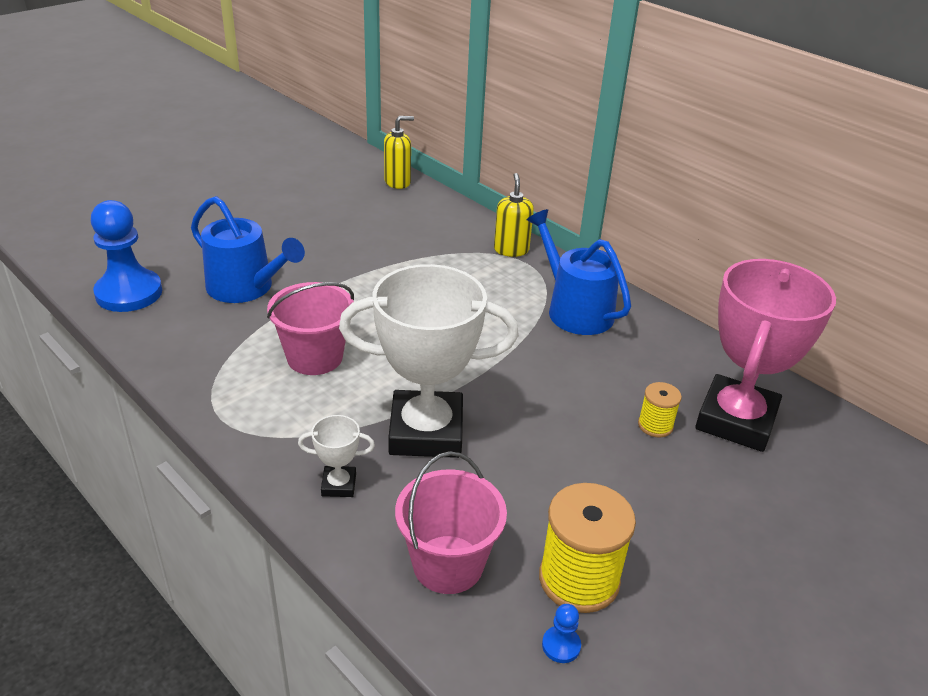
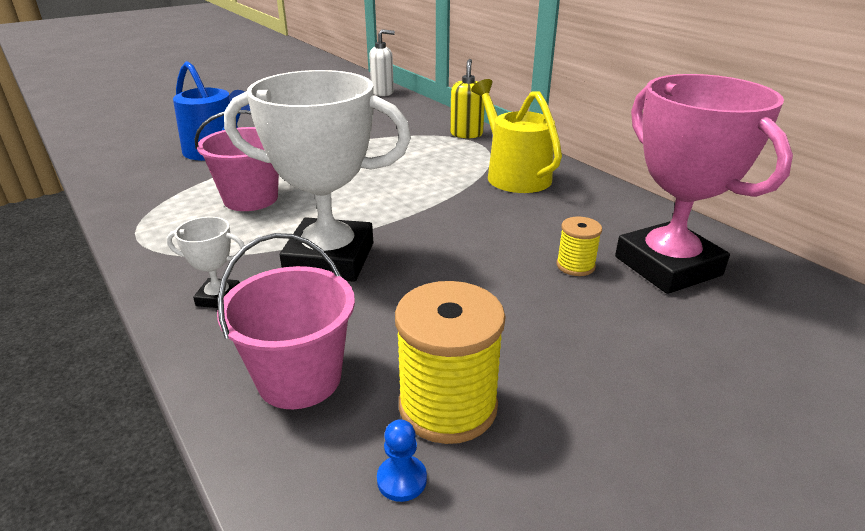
camera: 10 degrees right, 5 degrees down
(129, 293) = (116, 151): blue pawn -> none
(397, 182) = (383, 92): yellow soap dispenser -> white soap dispenser
(575, 310) = (514, 175): blue watering can -> yellow watering can
(736, 420) = (667, 266): pink trophy -> pink trophy turned 60 degrees counterclockwise

